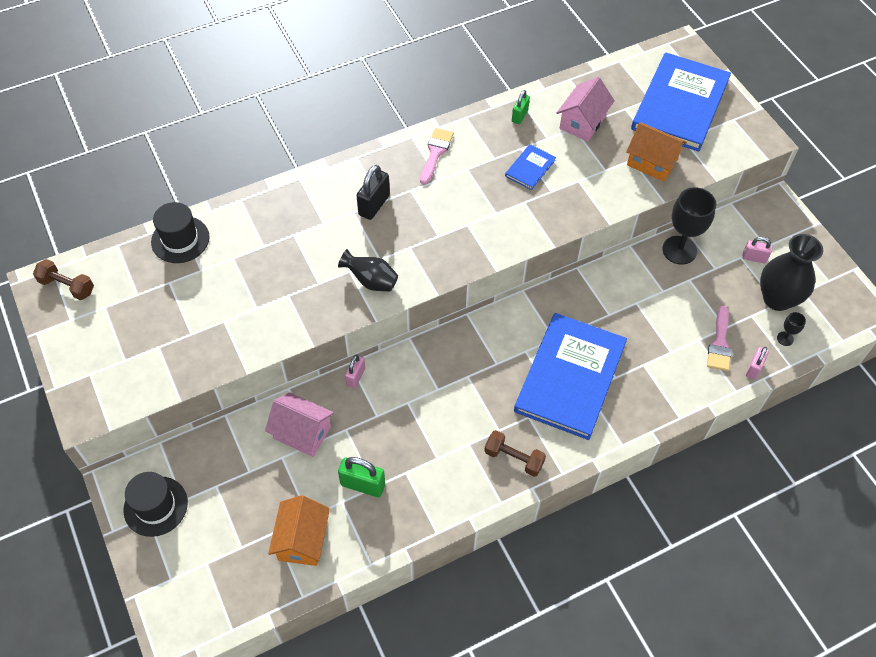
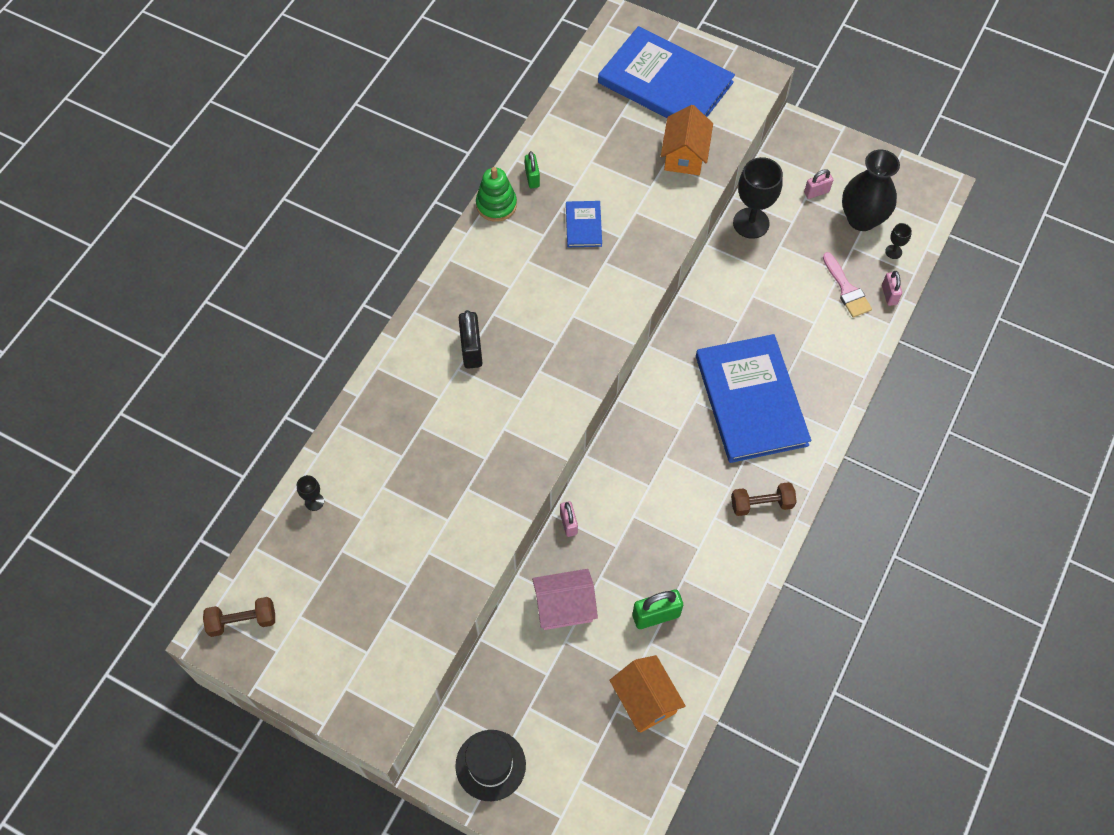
camera: 35 degrees left, 5 degrees up
(180, 239) = (314, 501): black hat -> black goblet
(371, 281) = (531, 425): black vase -> none
(435, 153) = (485, 262): pink brush -> none
(477, 120) = (496, 205): none -> green stacking toy
(582, 122) = (594, 151): pink house -> none
(652, 162) = (684, 155): orange house -> orange house turned 75 degrees counterclockwise
(680, 104) = (665, 82): blue book -> blue book turned 45 degrees counterclockwise

